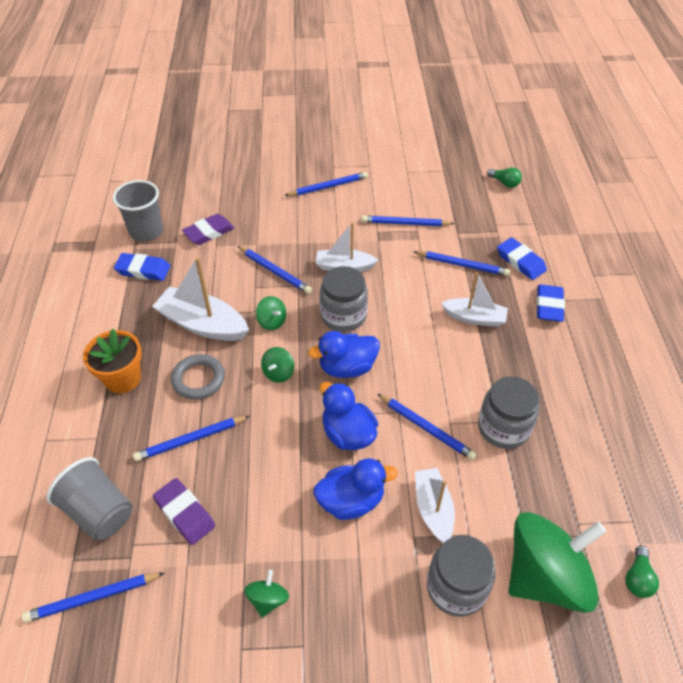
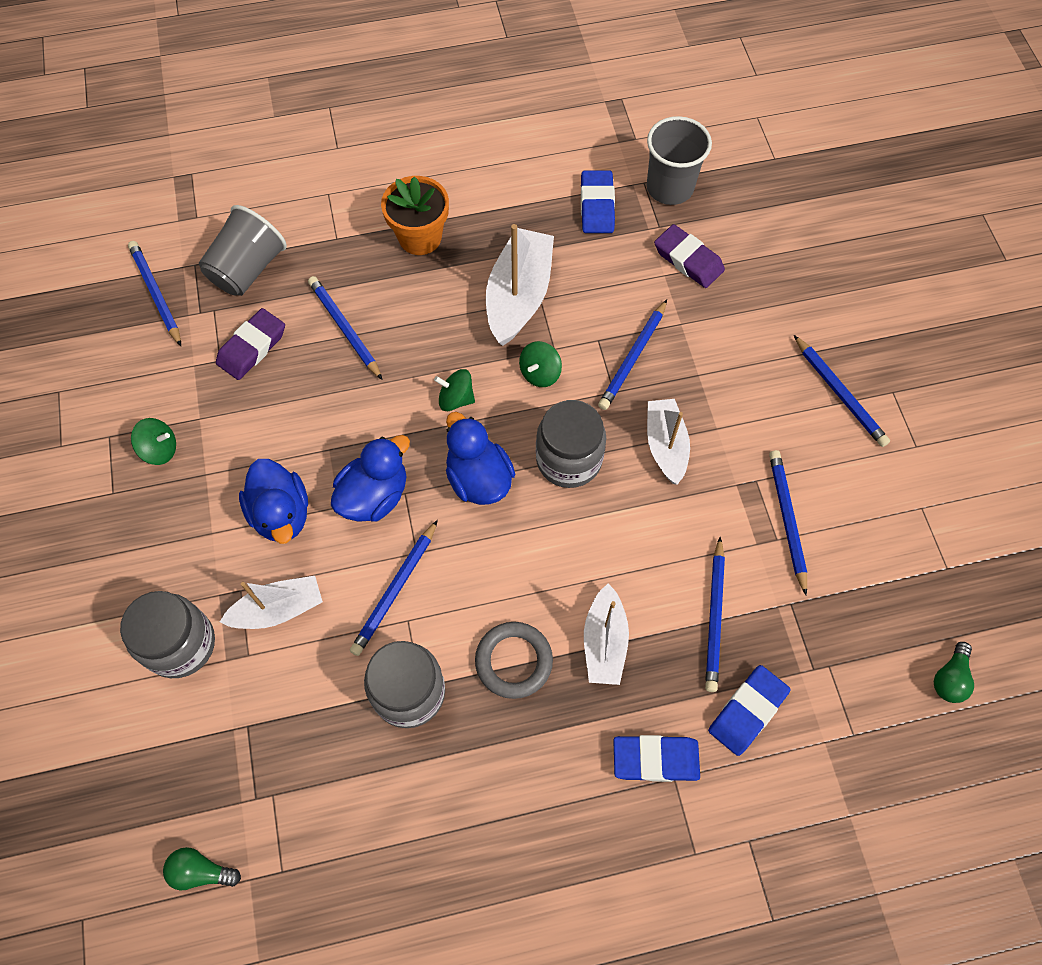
camera: 80 degrees right, 15 degrees up
(198, 379) = (431, 314): grey ring -> grey ring (513, 661)
(545, 576) = (198, 750): green spinning top -> none

